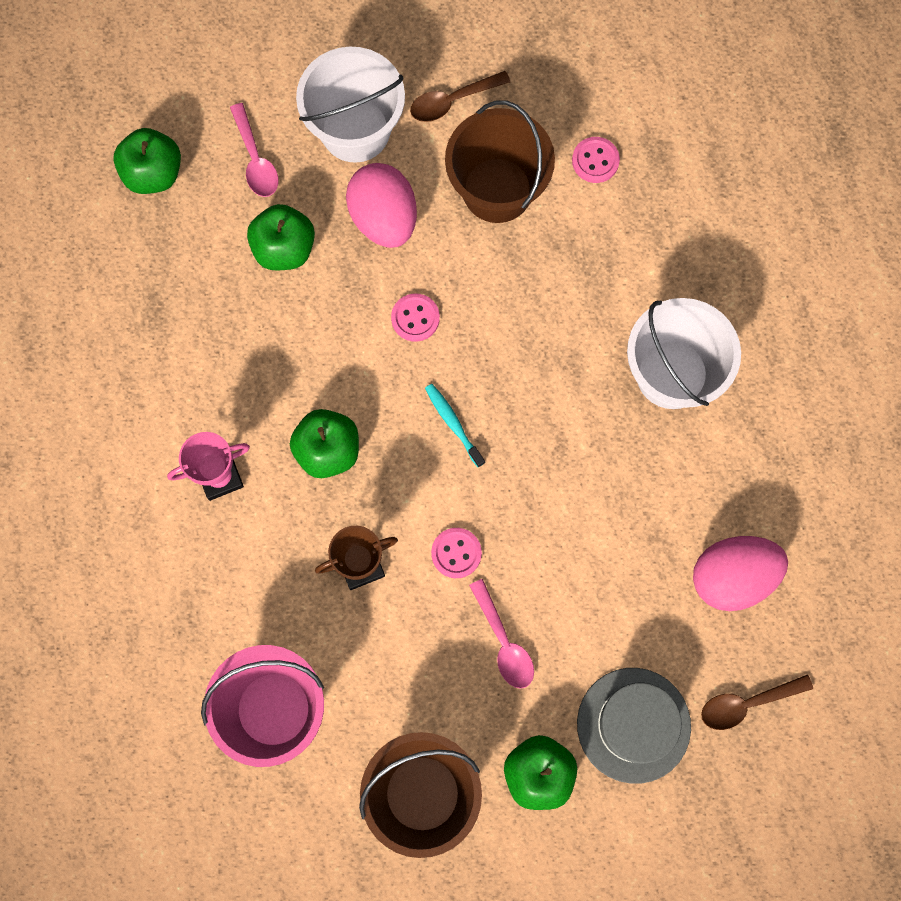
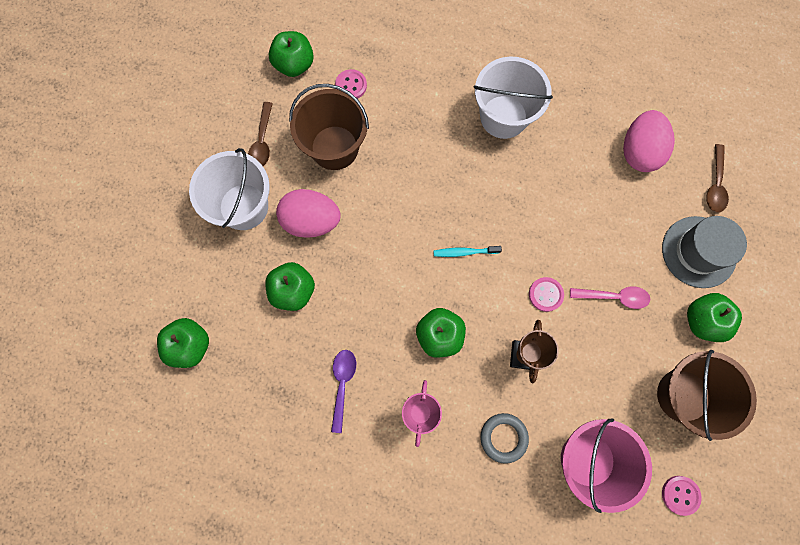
camera: 60 degrees left, 0 degrees up
(204, 370) = (342, 384): none -> purple spoon
(245, 593) = (503, 437): none -> grey ring
(255, 159) = (223, 276): pink spoon -> none
(415, 318) = (386, 238): pink button -> pink button (680, 495)
(580, 77) = (294, 65): none -> green apple

